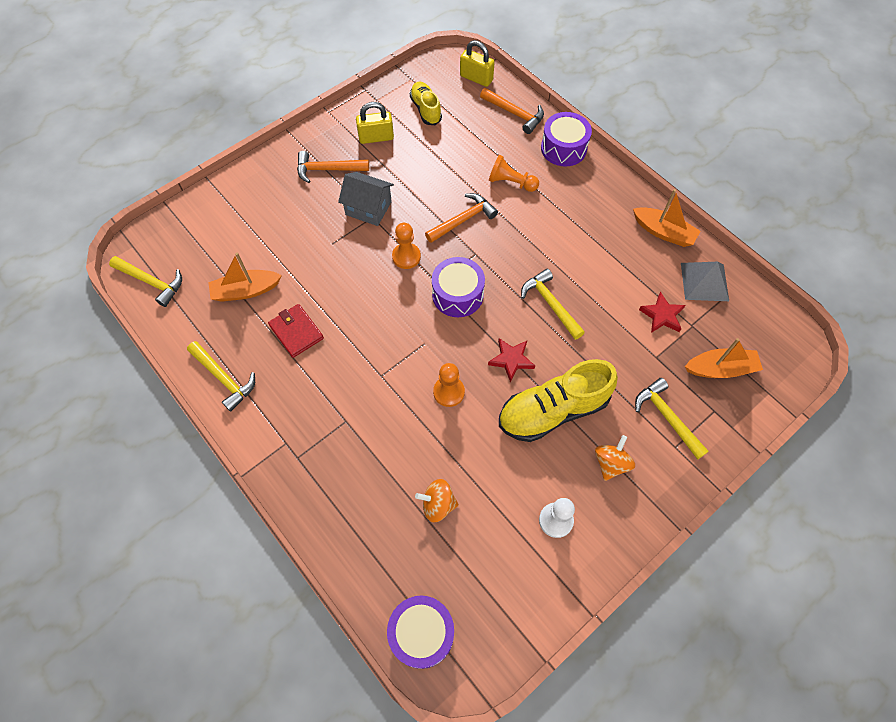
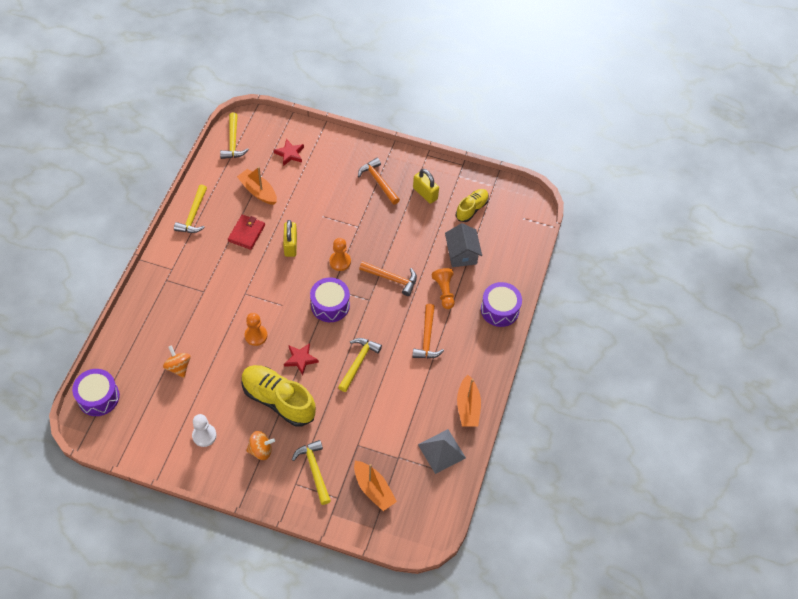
camera: 55 degrees right, 5 degrees down
(368, 208) = (363, 220): grey house -> grey house (461, 254)
(476, 78) = (525, 224): yellow padlock -> yellow padlock (290, 245)
(514, 114) = (509, 264): orange hammer -> orange hammer (427, 338)
(662, 315) = (394, 435): red star -> red star (290, 154)
(667, 417) = (314, 470): yellow hammer -> yellow hammer turned 45 degrees counterclockwise

